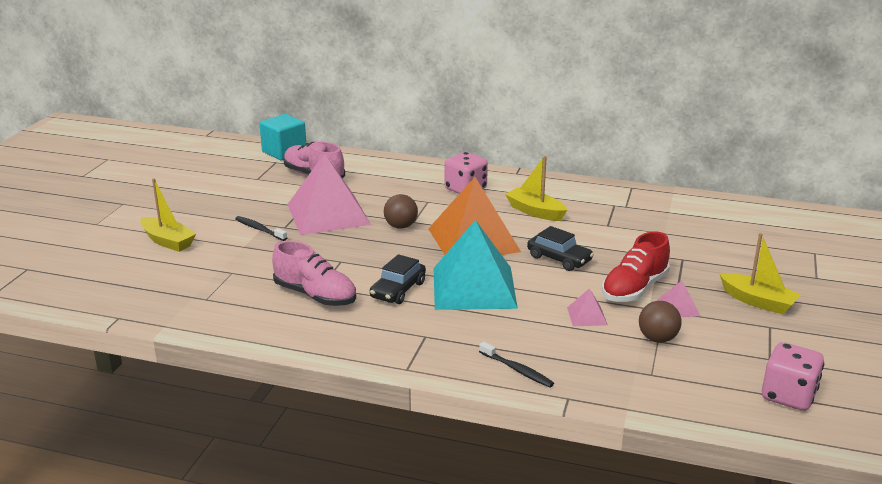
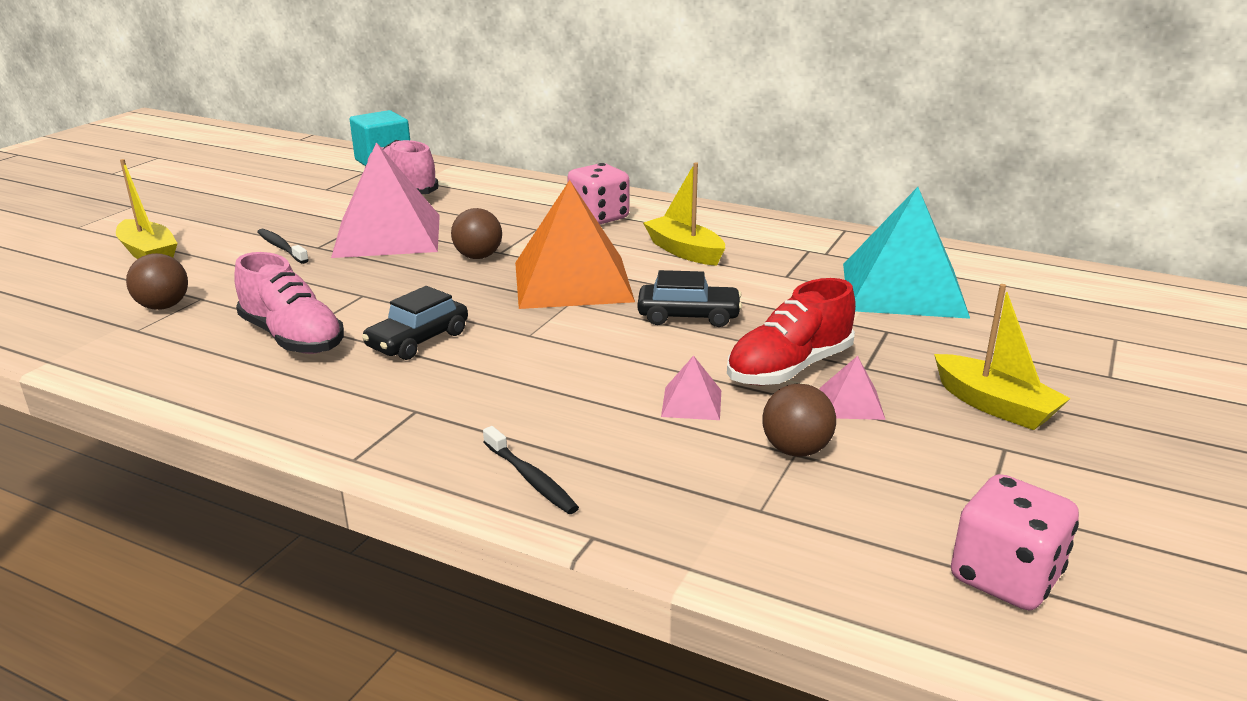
camera: 10 degrees right, 0 degrees up
(211, 281) = (163, 306): none -> brown ball
(473, 287) = (534, 345): turquoise pyramid -> turquoise pyramid (902, 289)
(559, 259) = (688, 316): black car -> black car turned 45 degrees counterclockwise

